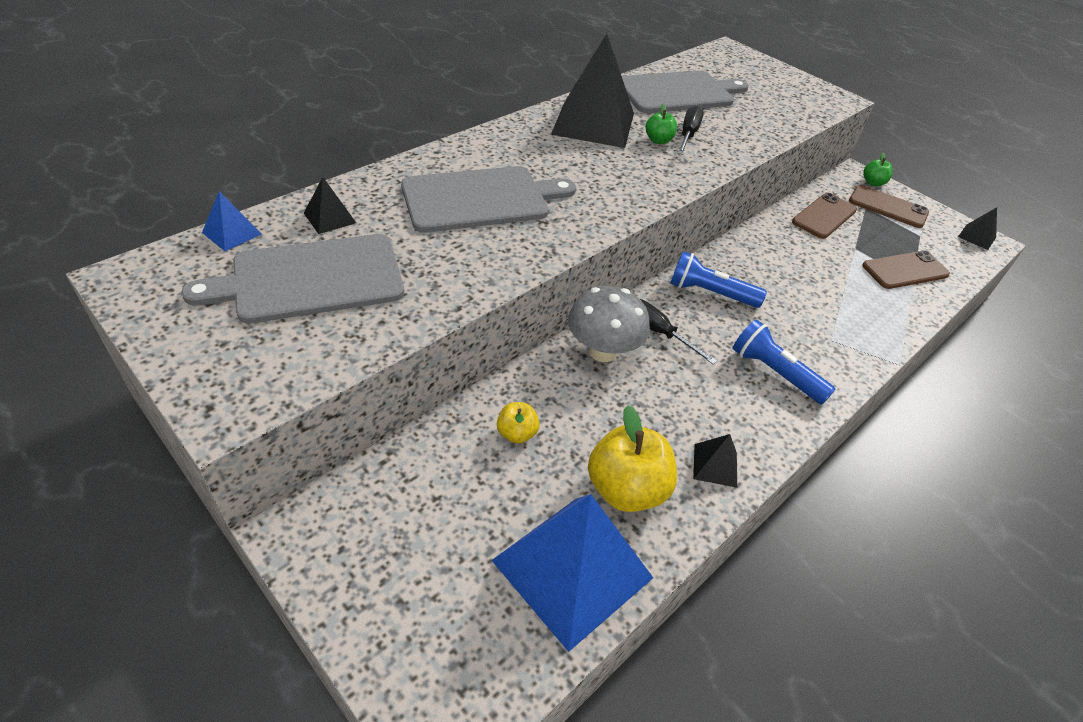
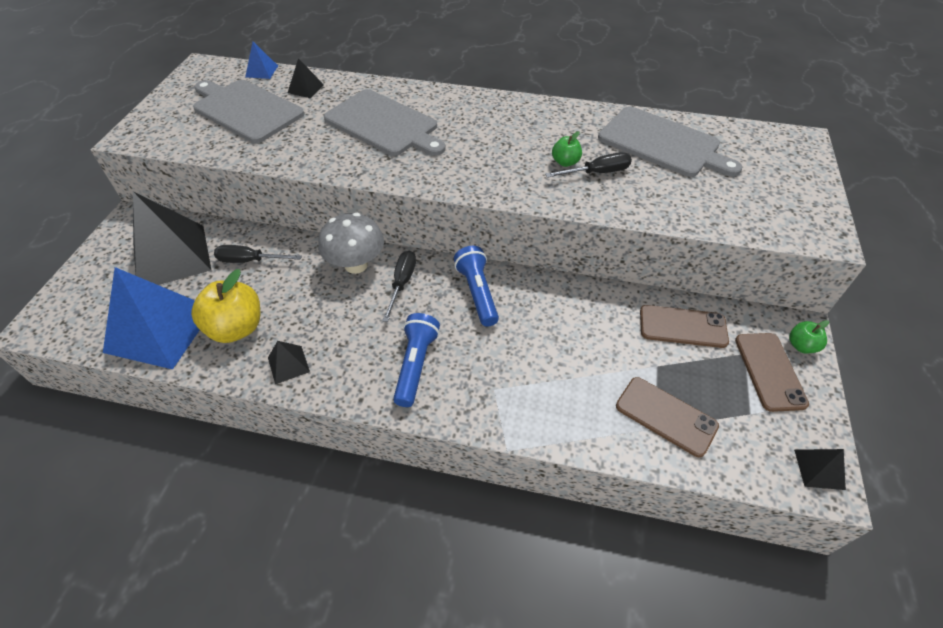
camera: 60 degrees right, 5 degrees up
(517, 433) = (250, 260): yellow apple -> black screwdriver
(593, 123) = (545, 125): black pyramid -> black pyramid (171, 256)

